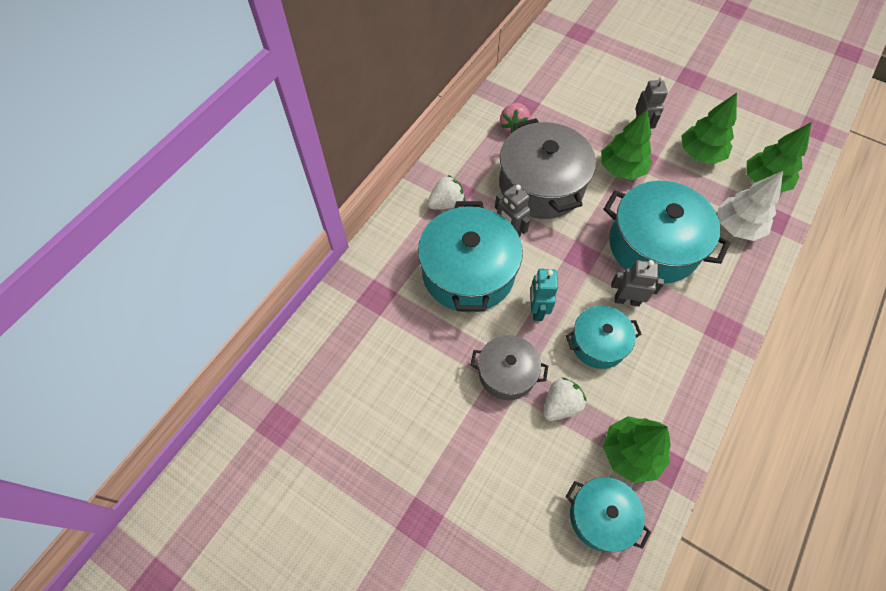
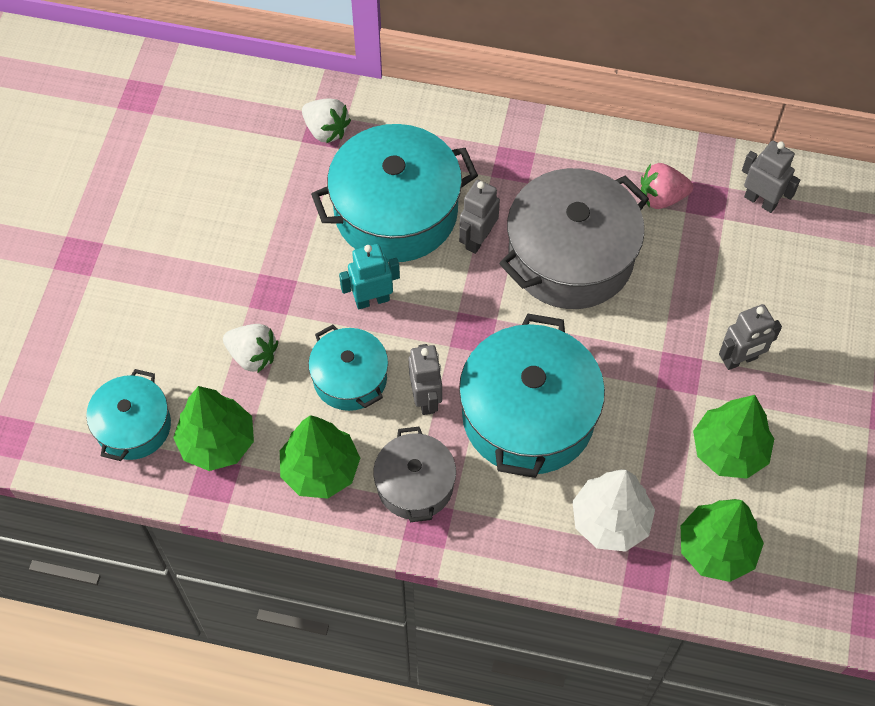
camera: 70 degrees right, 0 degrees up
(446, 203) = (490, 157): white strawberry -> white strawberry (326, 130)
(507, 373) = (274, 290): grey pot -> grey pot (415, 485)
(534, 83) = (760, 201): none -> grey robot
(621, 169) = (647, 350): green tree -> green tree (320, 470)

